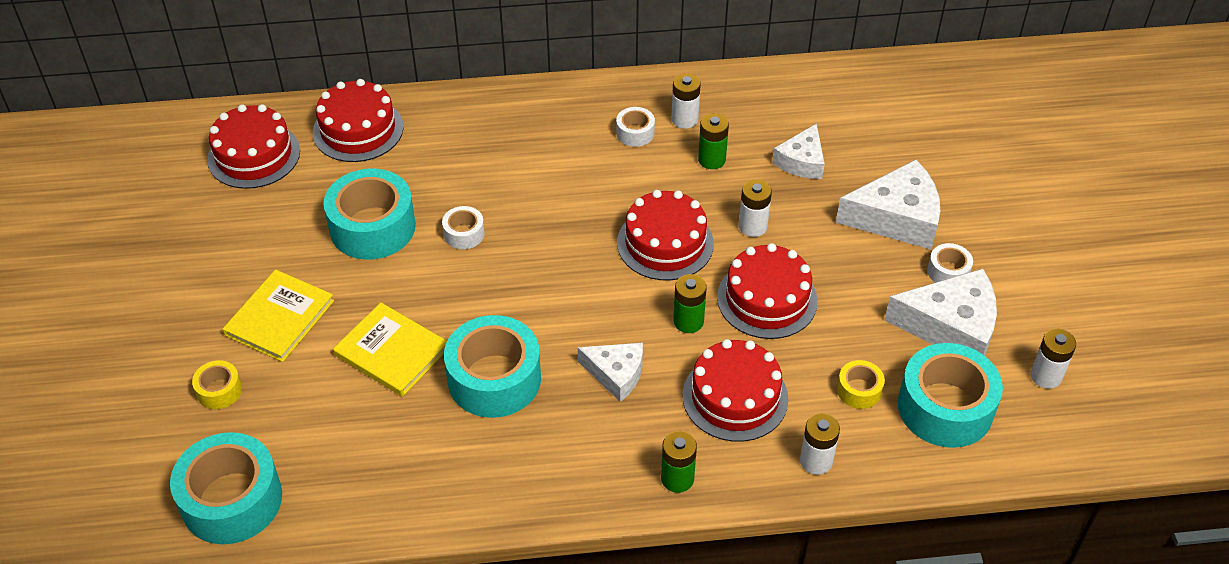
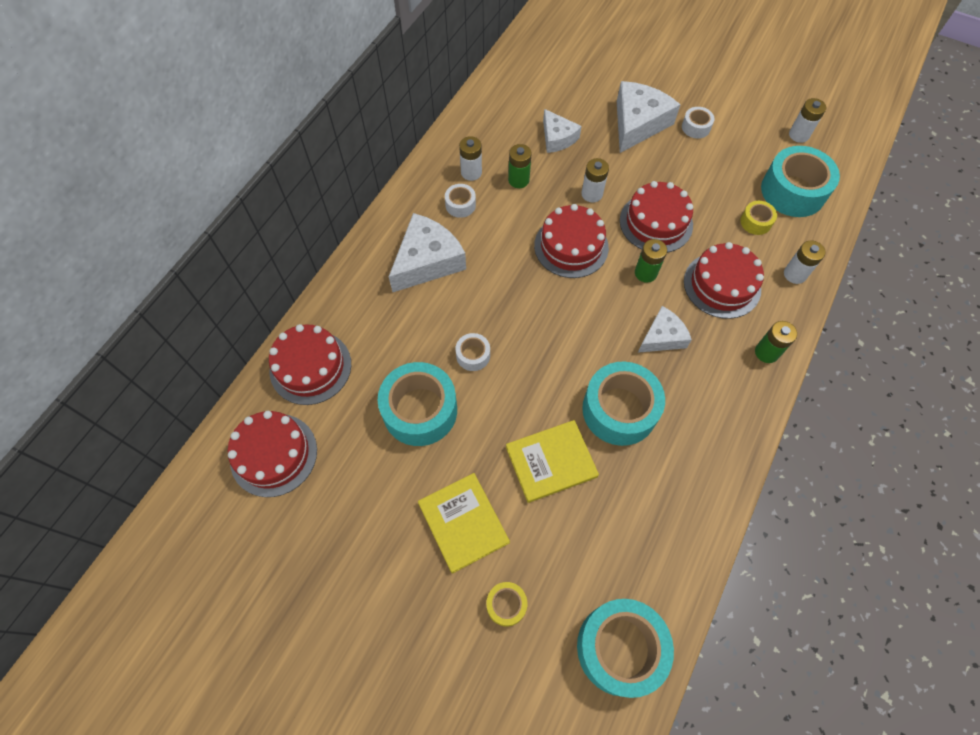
camera: 55 degrees left, 15 degrees up
(951, 326) = (737, 152): white cheese -> white cheese (427, 261)

